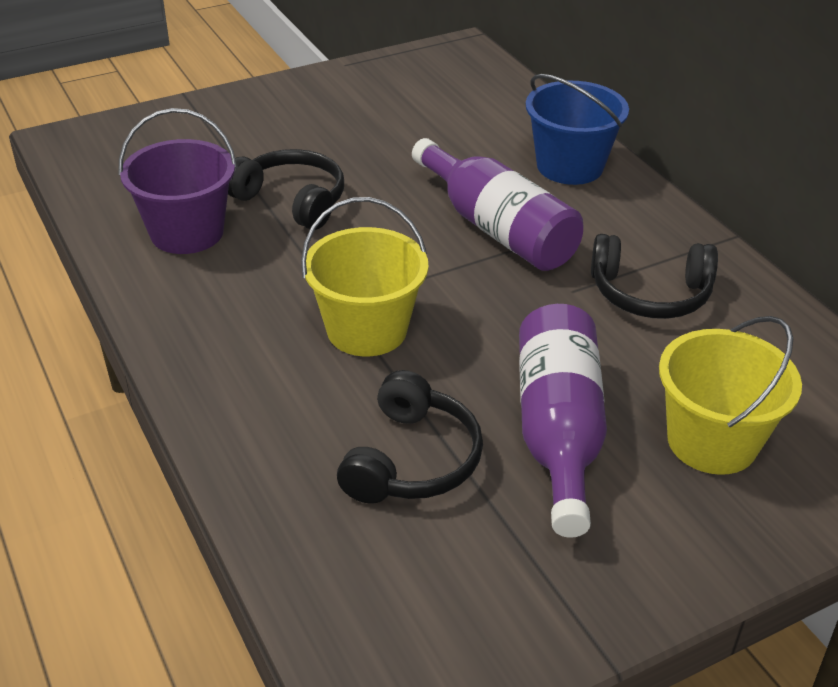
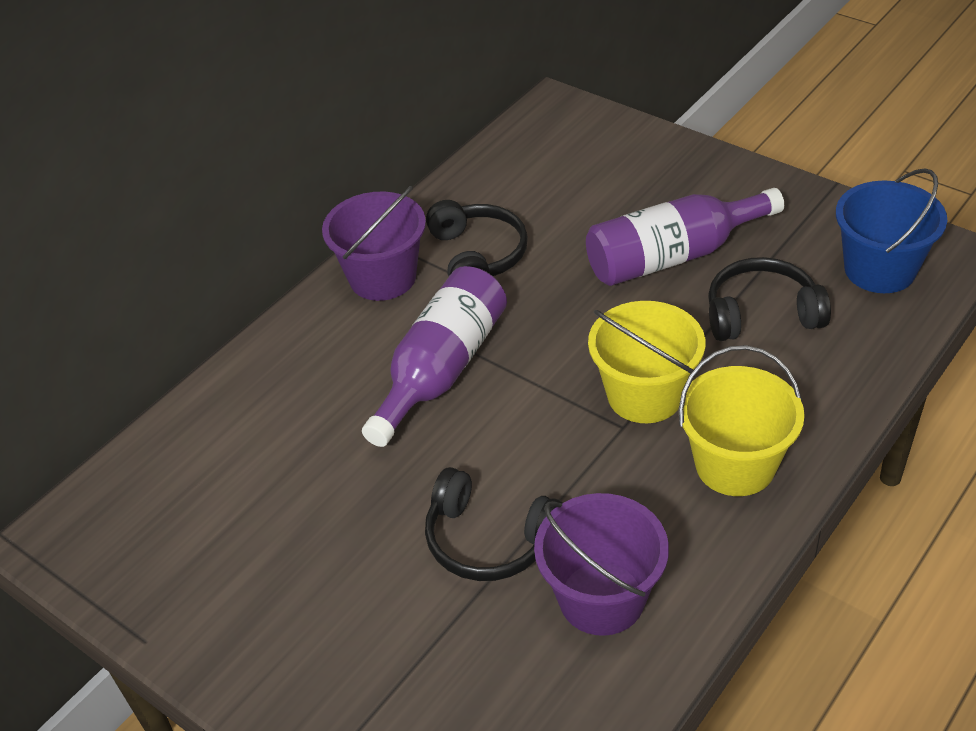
camera: 110 degrees left, 5 degrees up
(291, 201) = (489, 539): black headphones -> black headphones turned 75 degrees counterclockwise
(570, 166) = (301, 357): blue bucket -> blue bucket (879, 269)
(652, 229) = (382, 277): none -> purple bucket
(712, 441) = (624, 190): yellow bucket -> yellow bucket (735, 465)

